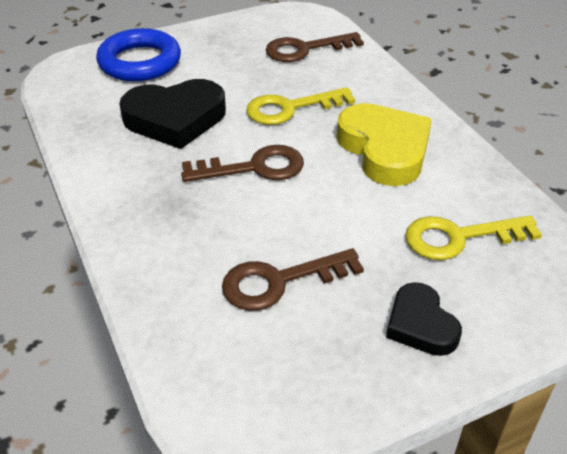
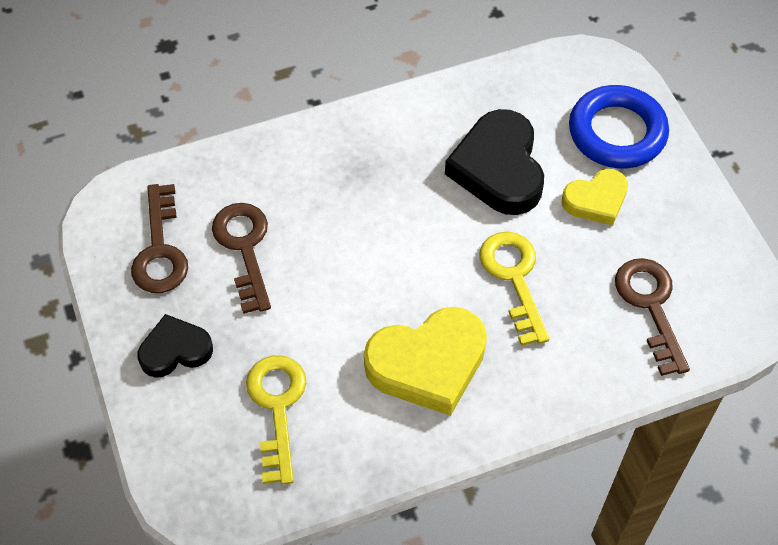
camera: 95 degrees right, 15 degrees up
(209, 71) = (596, 200): none -> yellow heart
(254, 168) = (407, 237): brown key -> brown key (160, 249)

